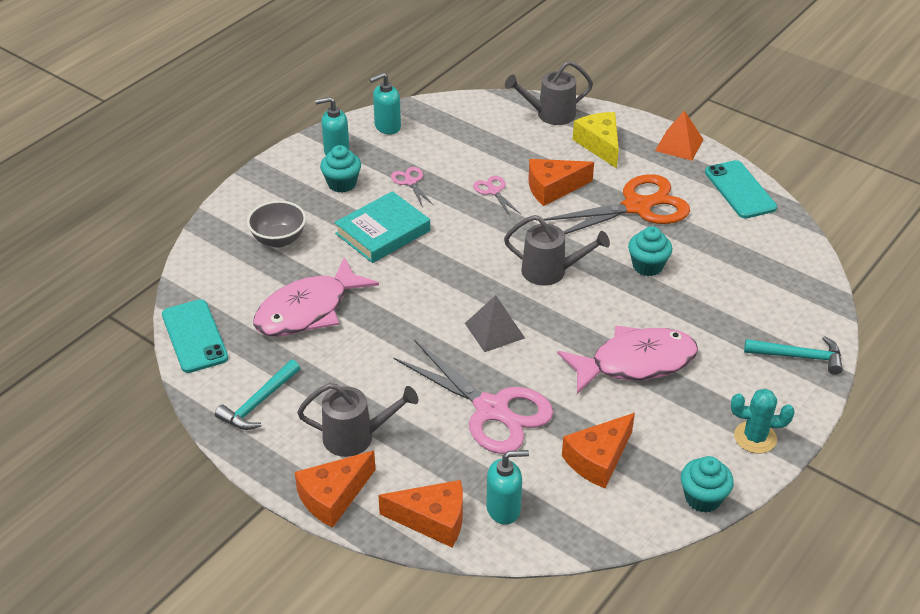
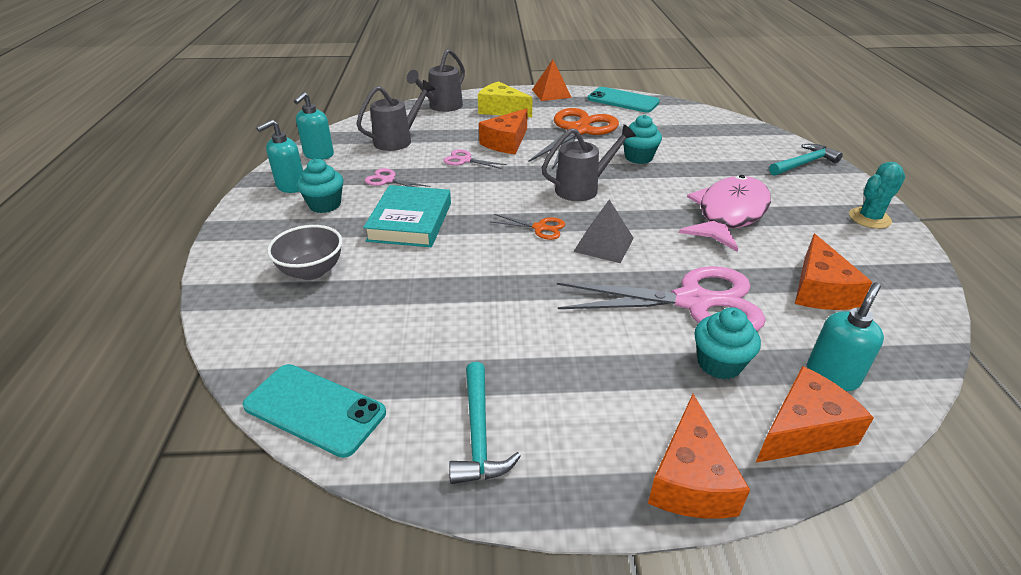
camera: 40 degrees left, 5 degrees down
(308, 310) = (418, 314): pink fish -> none
(356, 437) = (623, 400): grey watering can -> grey watering can (398, 140)
(467, 289) = (540, 228): none -> orange scissors
(703, 498) = (918, 273): turquoise cupcake -> turquoise cupcake (719, 363)

